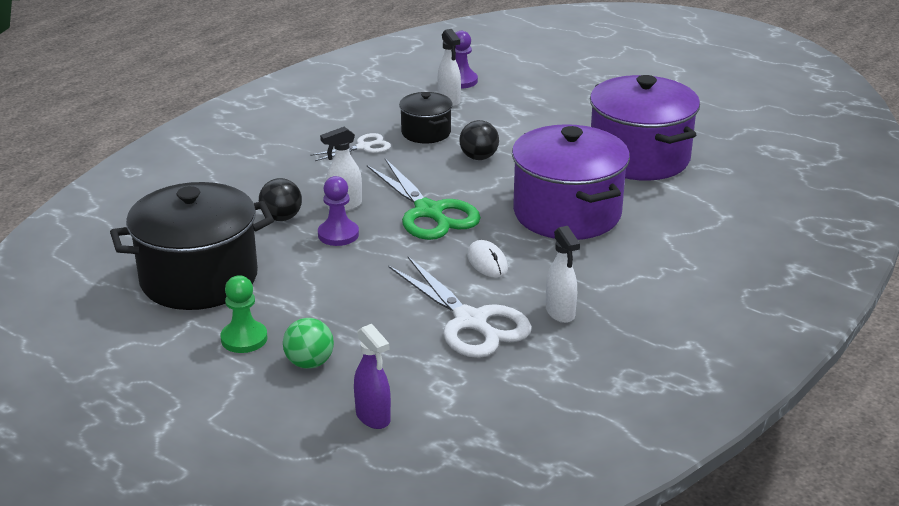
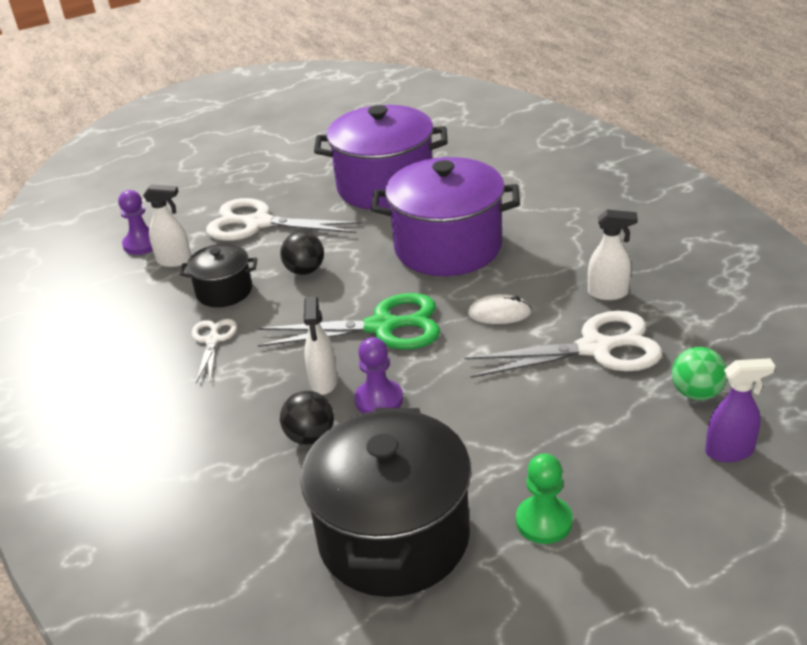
camera: 60 degrees left, 5 degrees up
(309, 363) = (615, 477): green ball -> green ball (696, 393)
(528, 118) = (258, 223): none -> white scissors

